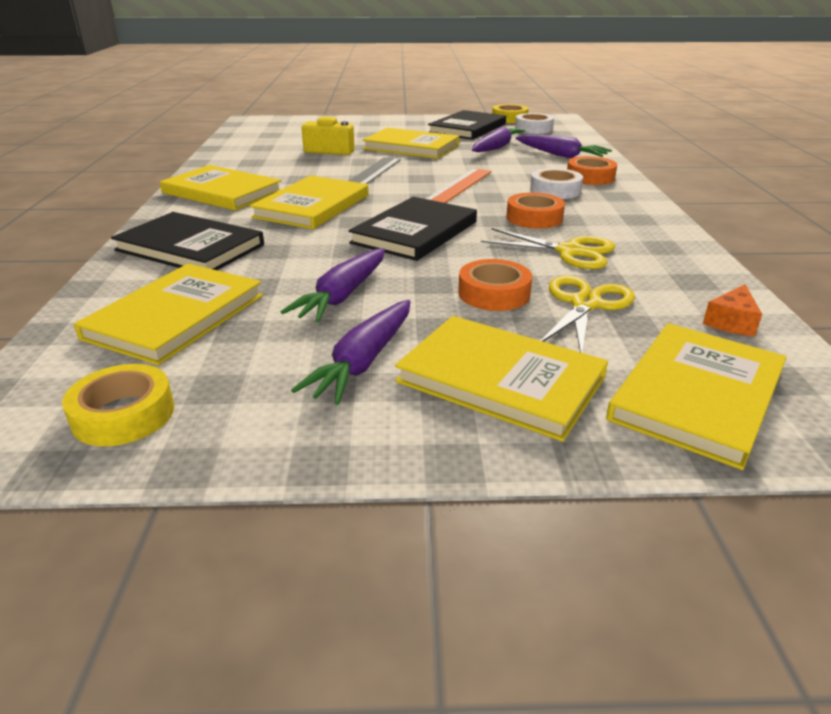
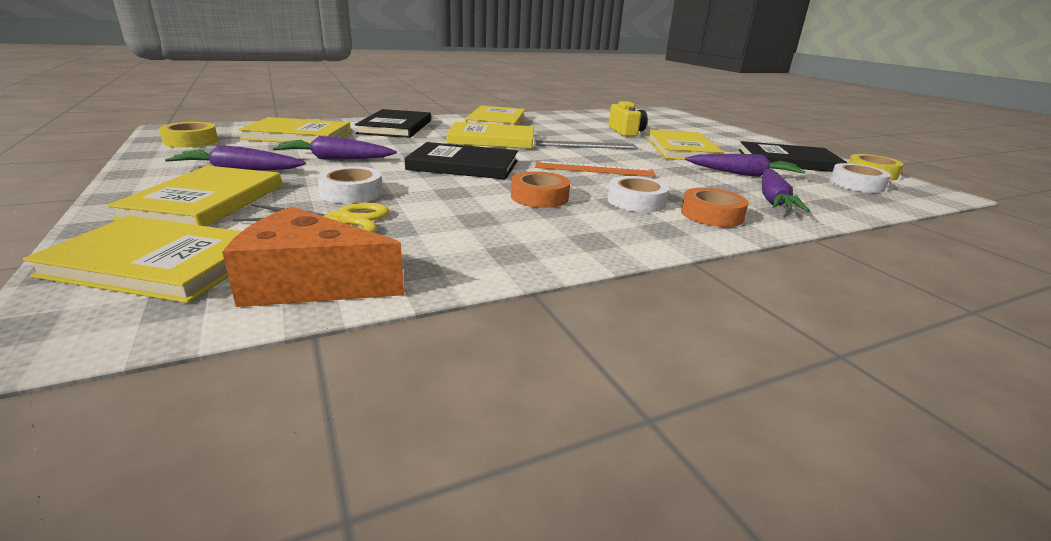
camera: 65 degrees right, 5 degrees down
(494, 293) = (351, 193): orange tape -> white tape
(569, 252) = (460, 212): yellow scissors -> none
(731, 322) = (310, 283): orange cheese -> orange cheese, size x2.02

